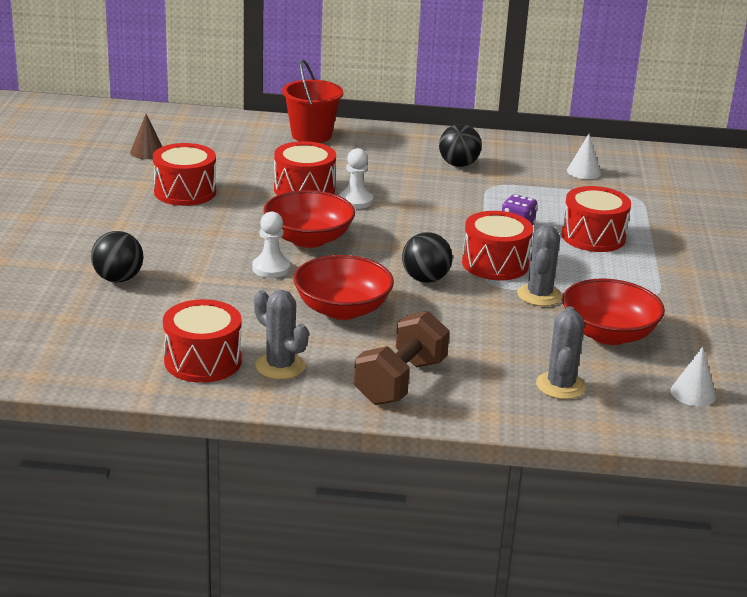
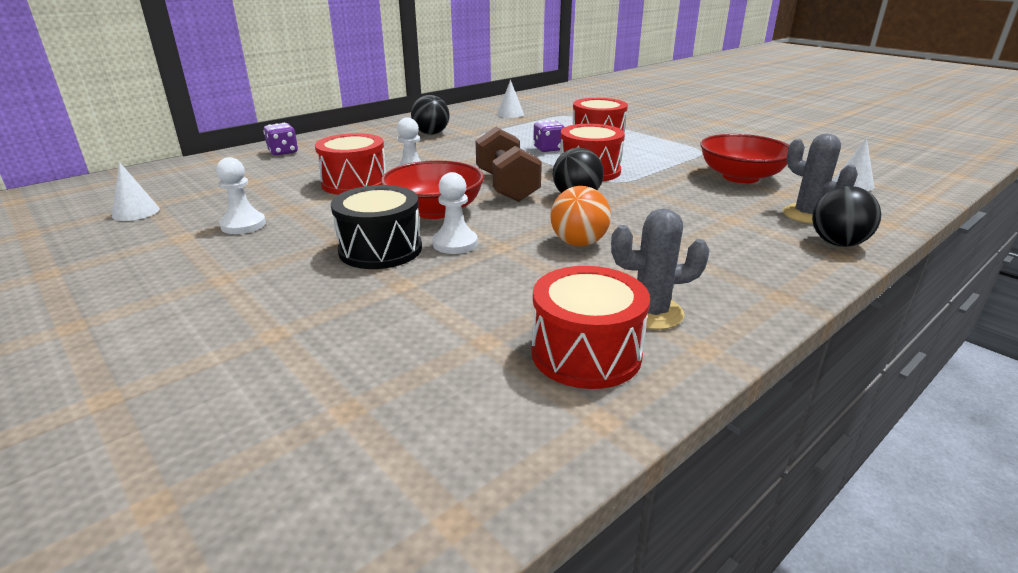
camera: 45 degrees left, 0 degrees up
(118, 279) = (324, 329): black ball -> black ball (837, 243)
(147, 152) = (136, 212): brown cone -> white cone
(185, 192) = (243, 225): red drum -> white pawn
(224, 249) = (380, 249): none -> black drum
(311, 135) = (283, 152): red bucket -> purple dice
(342, 309) = (578, 243): red bowl -> orange ball
(400, 382) = (743, 268): brown dumbbell -> brown dumbbell (507, 186)
(539, 295) = (656, 175): grey cactus -> none

